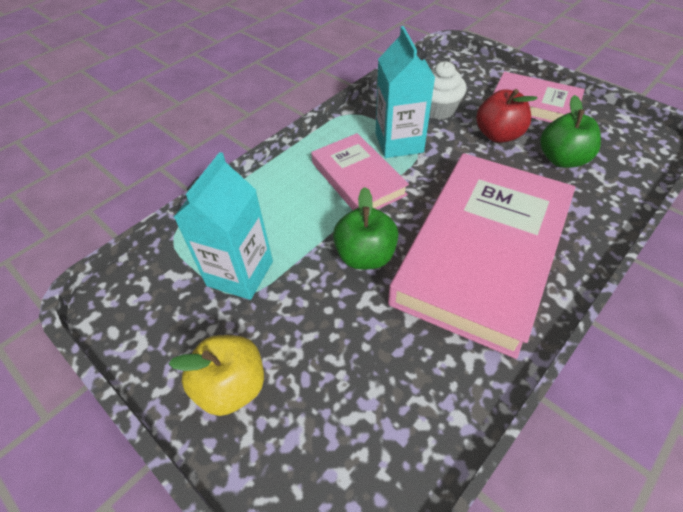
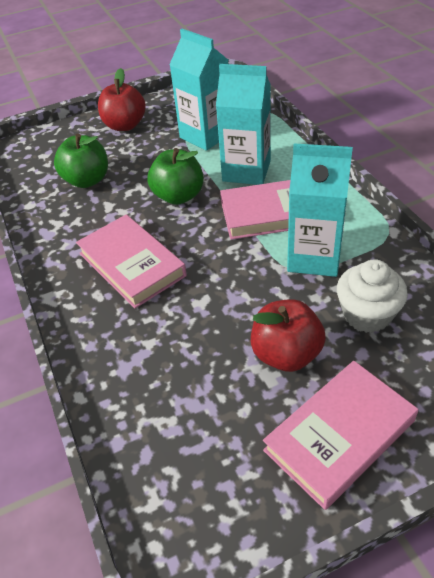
camera: 115 degrees right, 5 degrees down
(232, 386) = (125, 125): yellow apple -> red apple
(300, 214) = (246, 171): none -> turquoise carton
(481, 253) = (132, 264): pink book -> pink book, size x0.53
(562, 159) = (207, 397): green apple -> green apple (87, 180)

